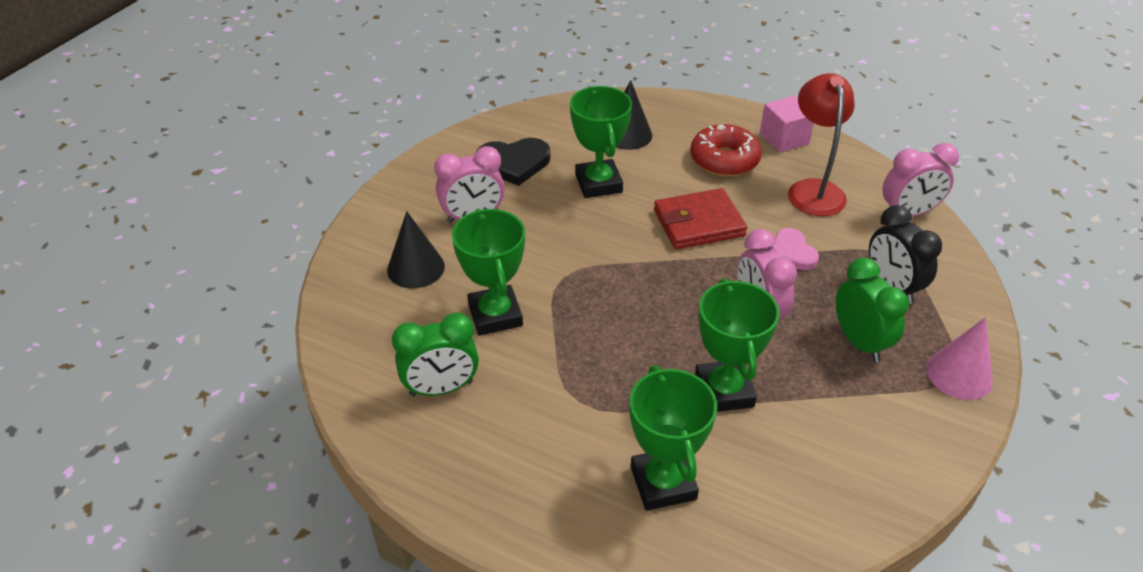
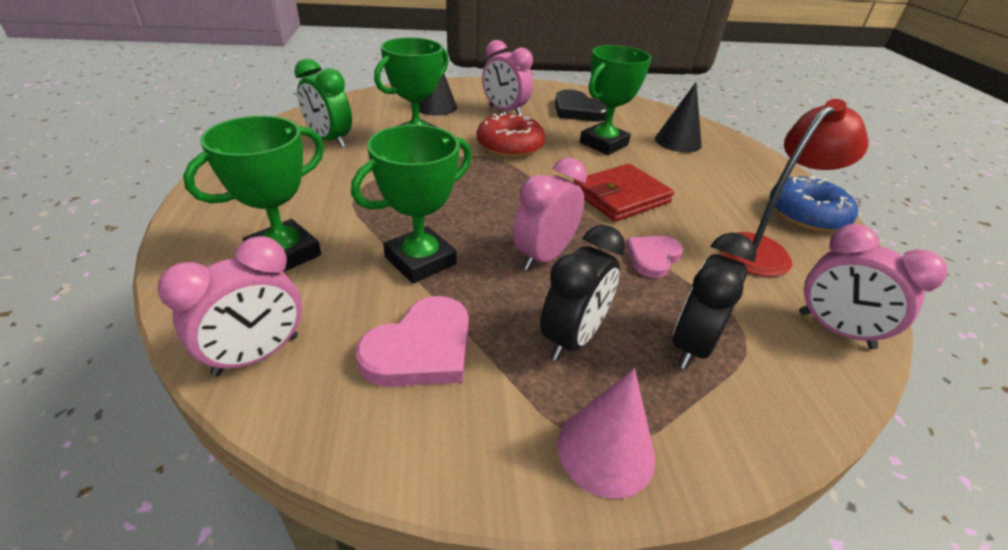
camera: 55 degrees right, 5 degrees down
(698, 223) = (620, 197): red wallet -> red wallet turned 75 degrees counterclockwise
(724, 160) = (721, 190): red donut -> red donut (510, 146)
(784, 139) = (806, 215): pink cube -> blue donut
(798, 530) = (257, 355): none -> pink clock
(834, 429) = (421, 349): none -> pink heart
(859, 342) = (572, 338): green clock -> black clock

